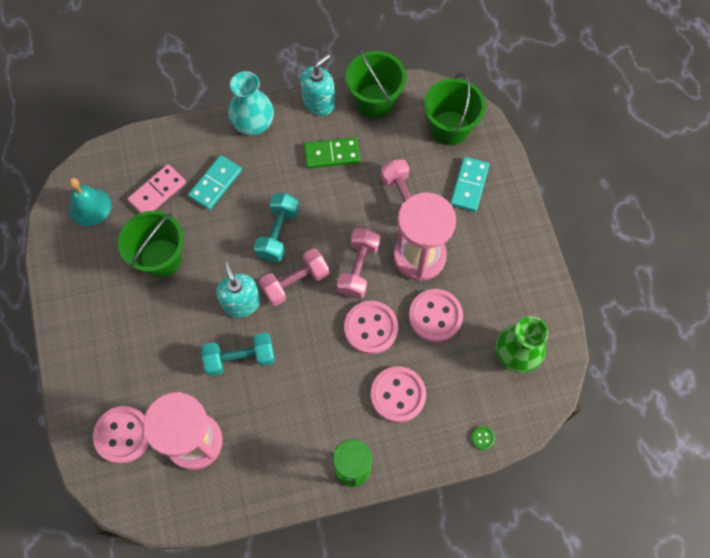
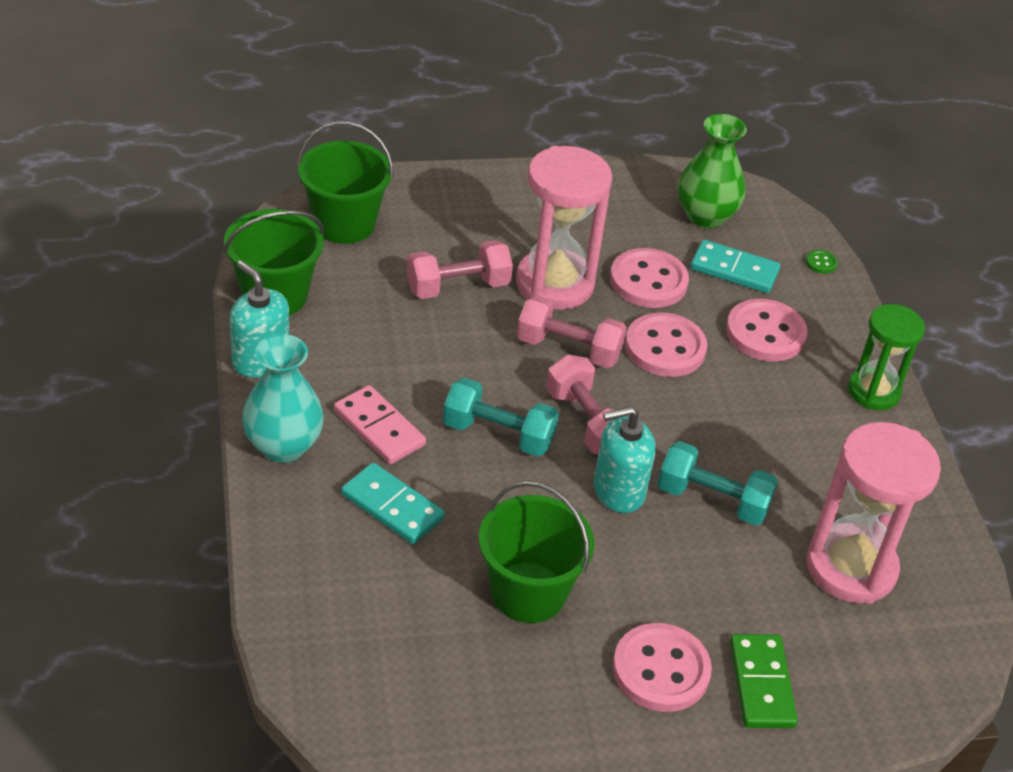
camera: 90 degrees left, 25 degrees down
(90, 207) = (410, 696): turquoise bell -> none
(123, 435) = (848, 662): pink button -> pink button (661, 670)
(157, 192) = (395, 590): pink domino -> pink domino (379, 428)
(240, 358) = (712, 500): turquoise dumbbell -> turquoise dumbbell turned 60 degrees counterclockwise
(331, 154) = (364, 356): green domino -> green domino (761, 684)
(469, 185) = (445, 219): turquoise domino -> turquoise domino (734, 270)

